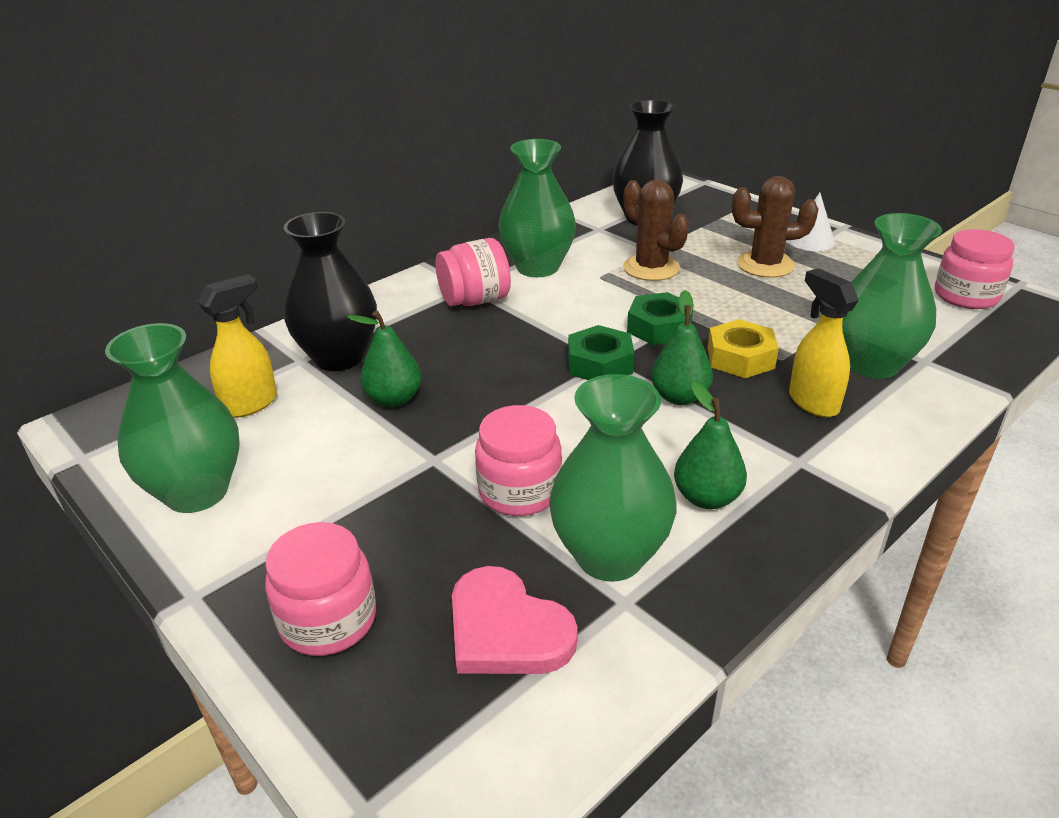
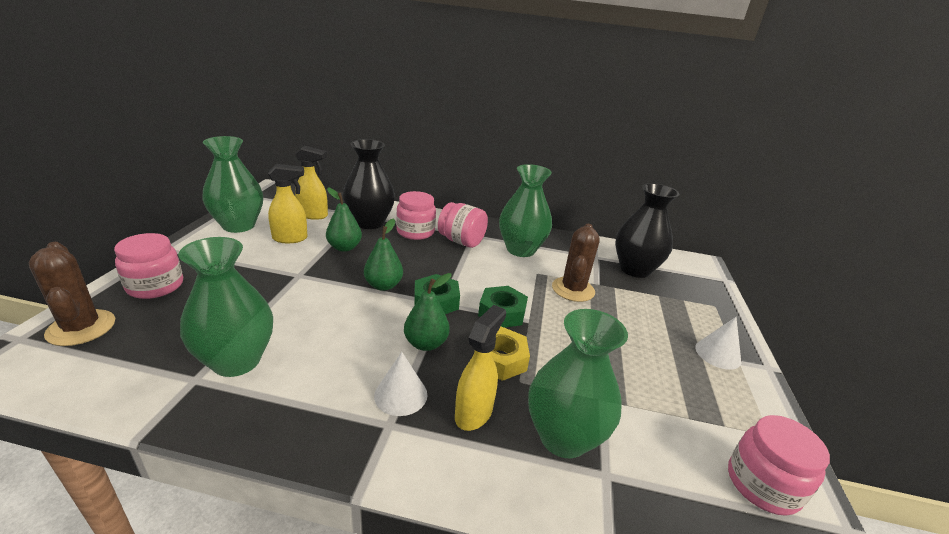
camera: 50 degrees right, 5 degrees down
(309, 444) = (290, 238): none -> yellow spray bottle
(506, 629) = (158, 341): pink heart -> none
(519, 491) = (284, 310): pink jar -> pink jar (415, 232)
(707, 497) = (317, 386): green pear -> green pear (383, 285)
(758, 440) = (401, 395): none -> white cone
(765, 265) = (645, 339): brown cactus -> brown cactus (81, 328)

